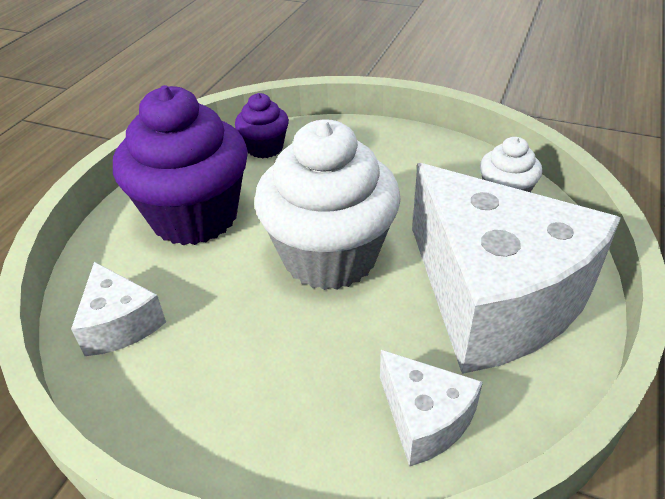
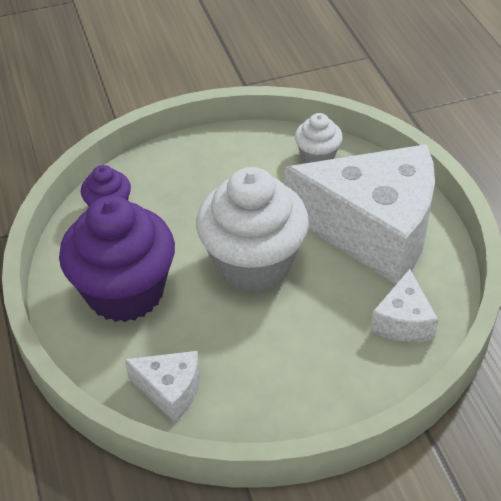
camera: 40 degrees left, 5 degrees up
(424, 419) = (403, 321): white cheese -> white cheese turned 90 degrees clockwise

